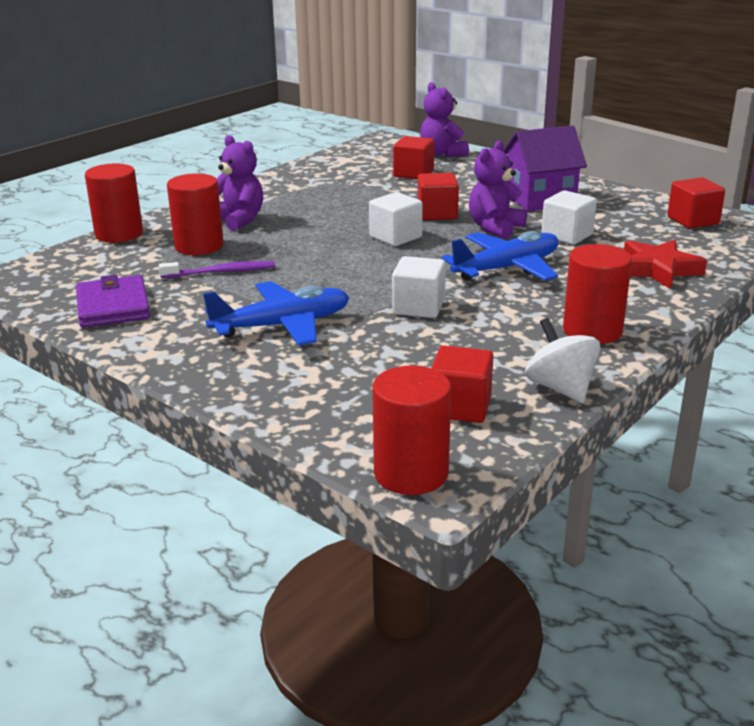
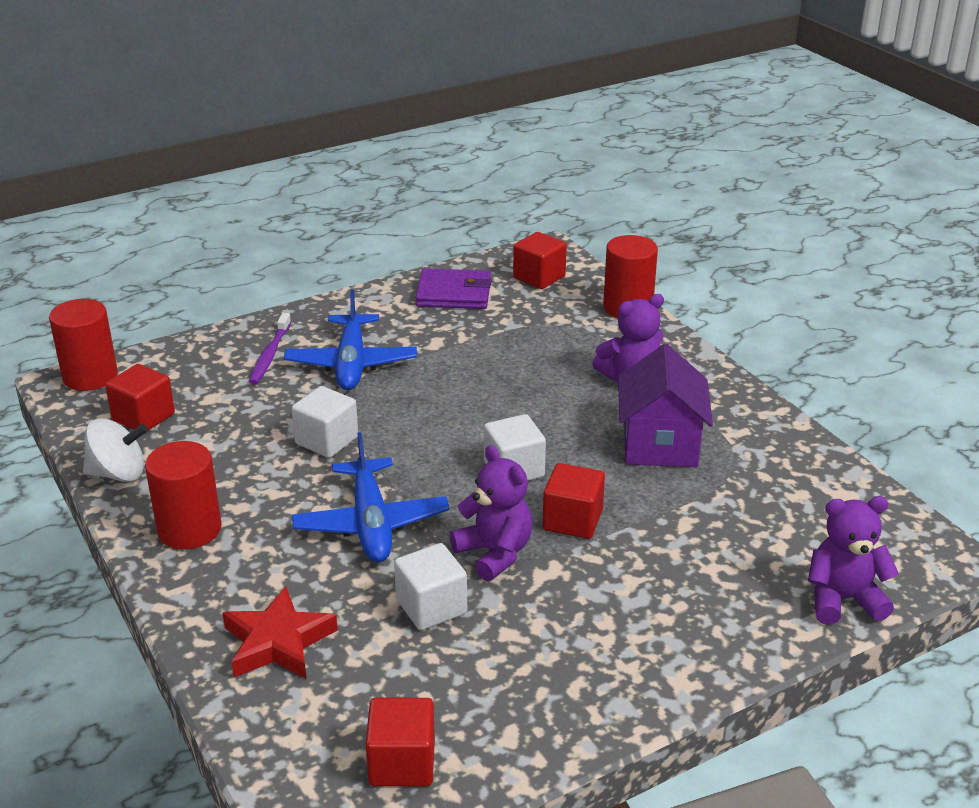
camera: 110 degrees right, 5 degrees up
(199, 246) = (566, 346): red cylinder -> none
(220, 272) = (490, 349): purple toothbrush -> purple toothbrush (270, 355)
(413, 173) = (749, 543): red cube -> red cube (539, 277)
(540, 199) = (577, 632): purple house -> purple house (660, 445)

